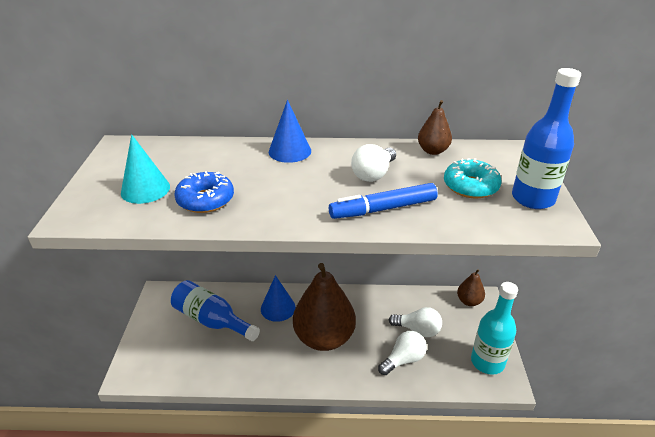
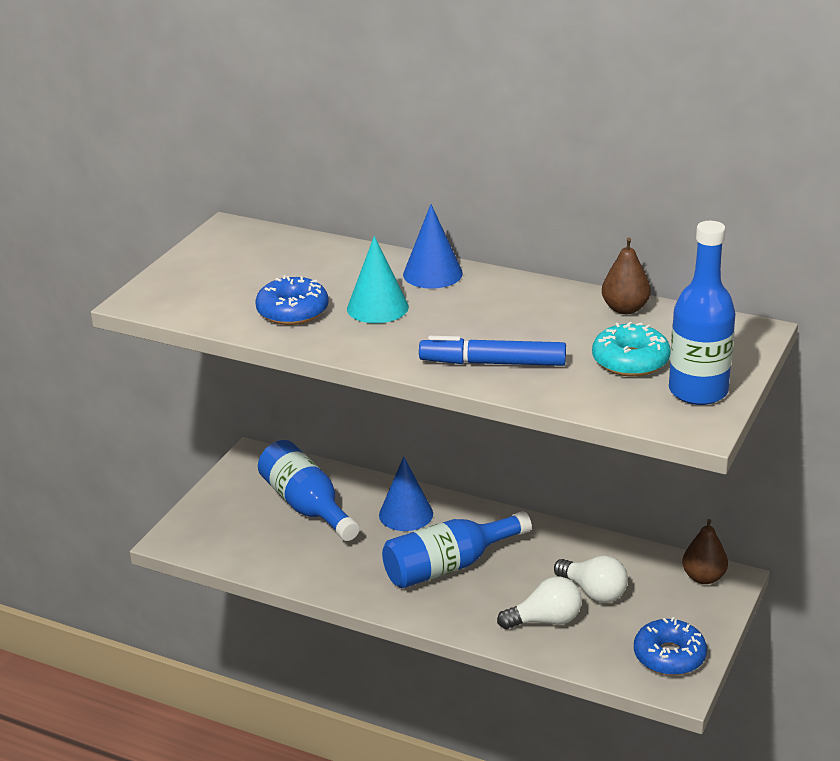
camera: 25 degrees right, 5 degrees down
(145, 189) = (232, 286): turquoise cone -> turquoise cone (377, 307)
(324, 338) = (449, 566): brown pear -> blue bottle
(373, 174) = (517, 322): white light bulb -> none
(487, 362) = (669, 656): turquoise bottle -> blue donut

